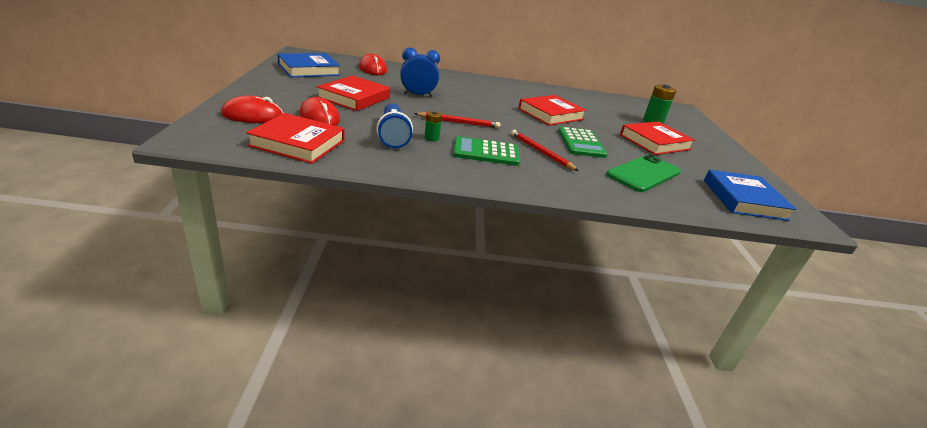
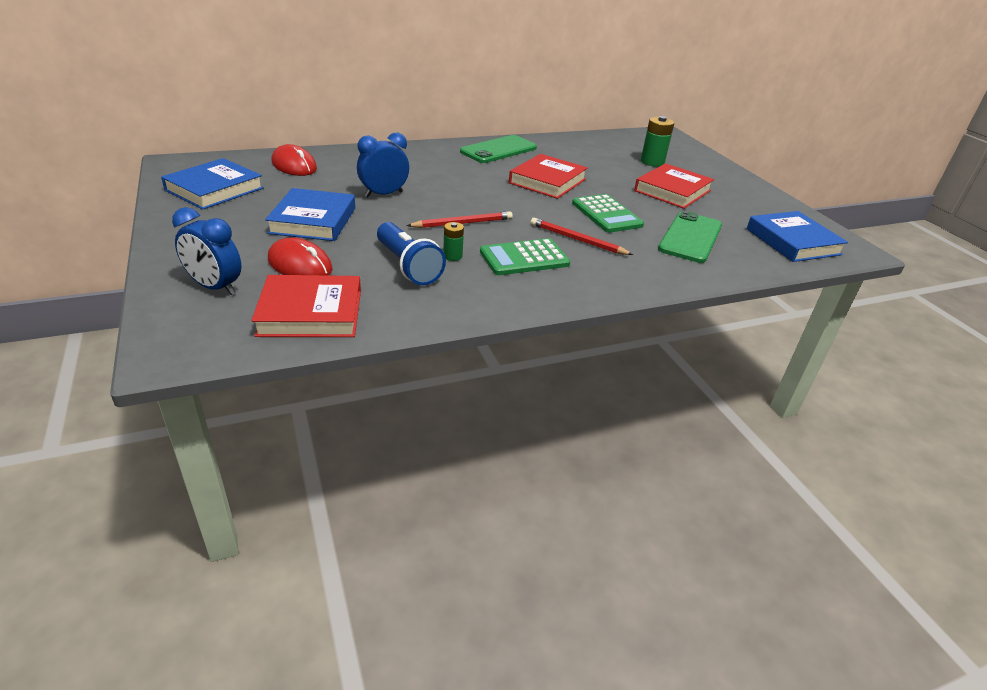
camera: 20 degrees left, 5 degrees up
(253, 115) = (215, 287): red mouse -> blue clock
(354, 97) = (313, 220): red book -> blue book
(529, 90) = (498, 150): none -> green phone

